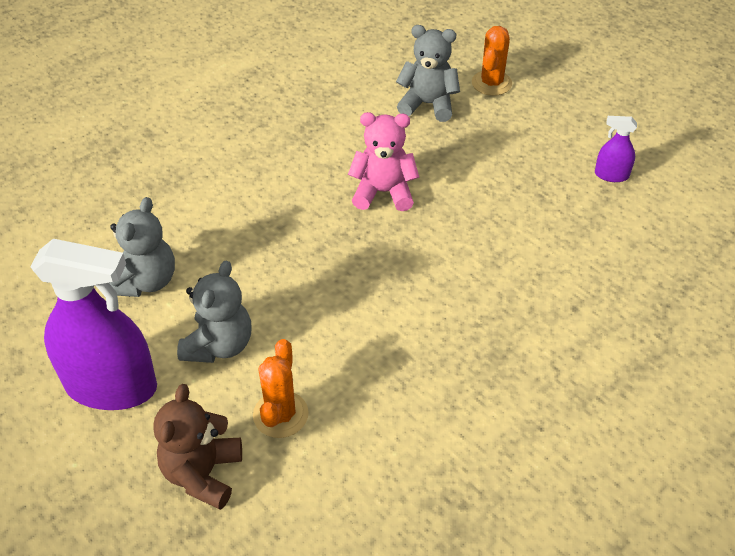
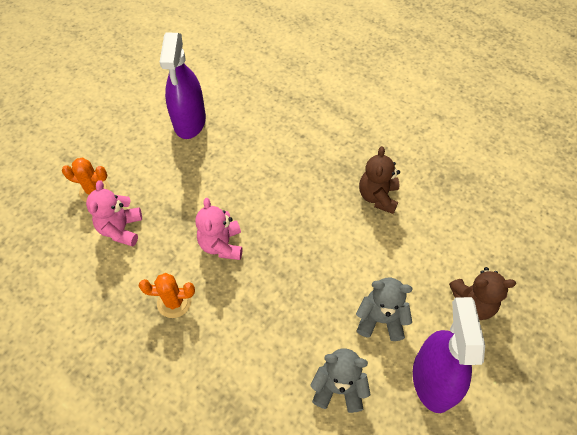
camera: 100 degrees left, 10 degrees up
(280, 414) = (420, 270): orange cactus -> orange cactus (174, 302)
(428, 104) = (121, 229): grey teddy bear -> pink teddy bear
(433, 389) = (378, 197): none -> brown teddy bear
(611, 175) = (190, 121): purple spray bottle -> purple spray bottle, size x2.27

